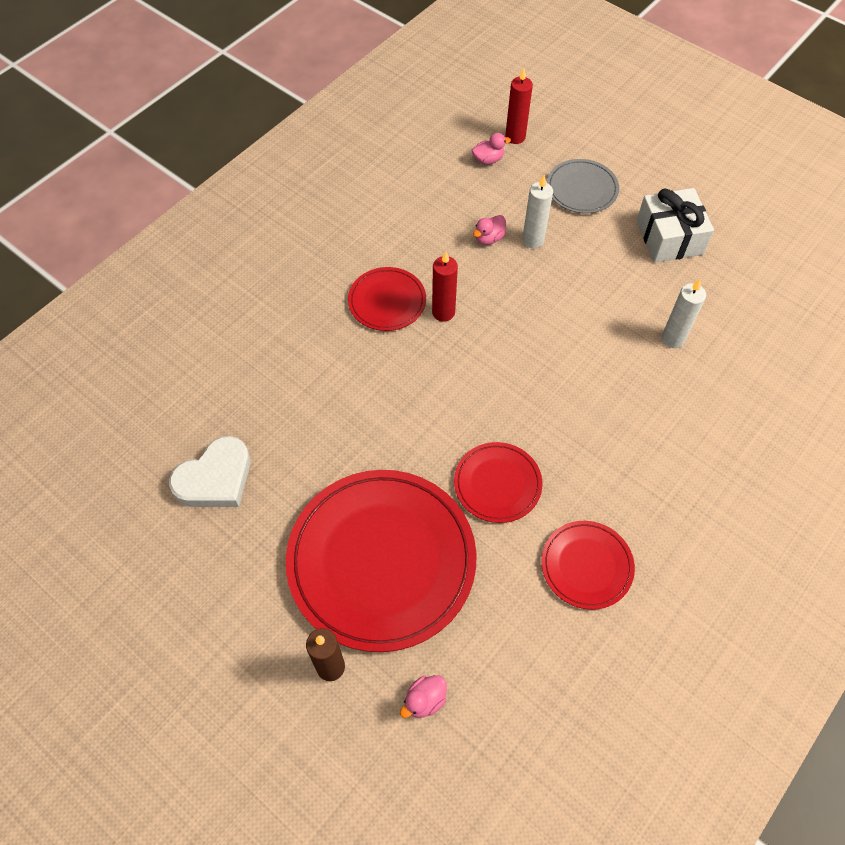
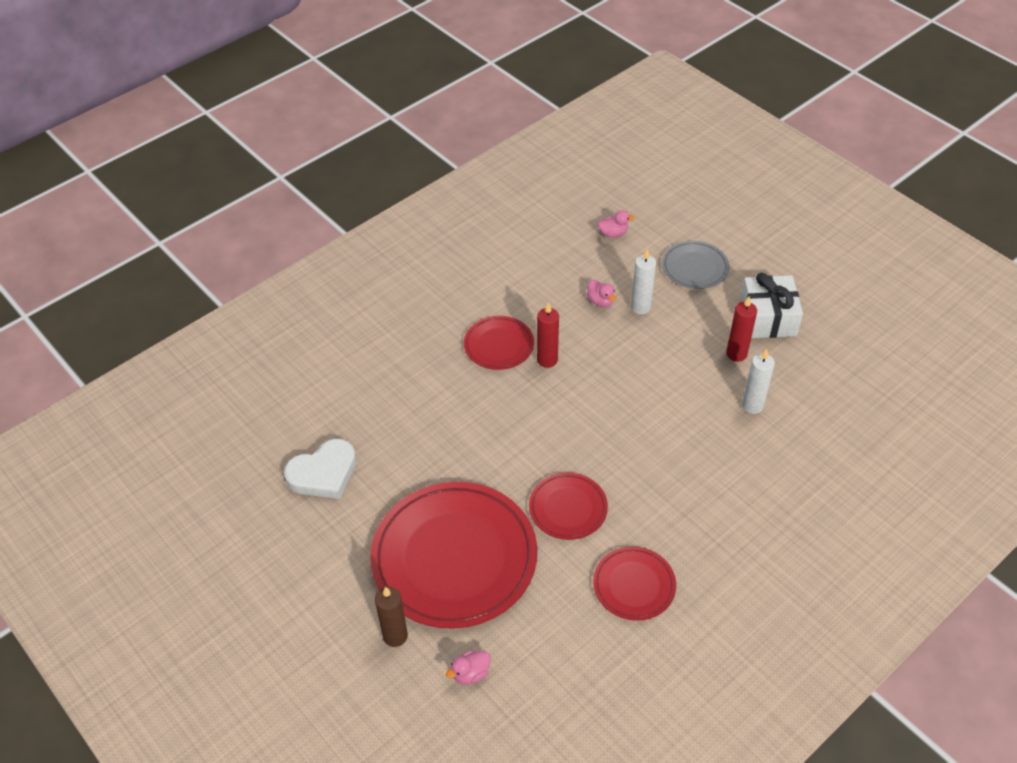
camera: 10 degrees right, 10 degrees down
(489, 238) = (600, 301): pink duck -> pink duck turned 90 degrees counterclockwise
(515, 137) = (642, 216): red candle -> red candle (736, 354)

